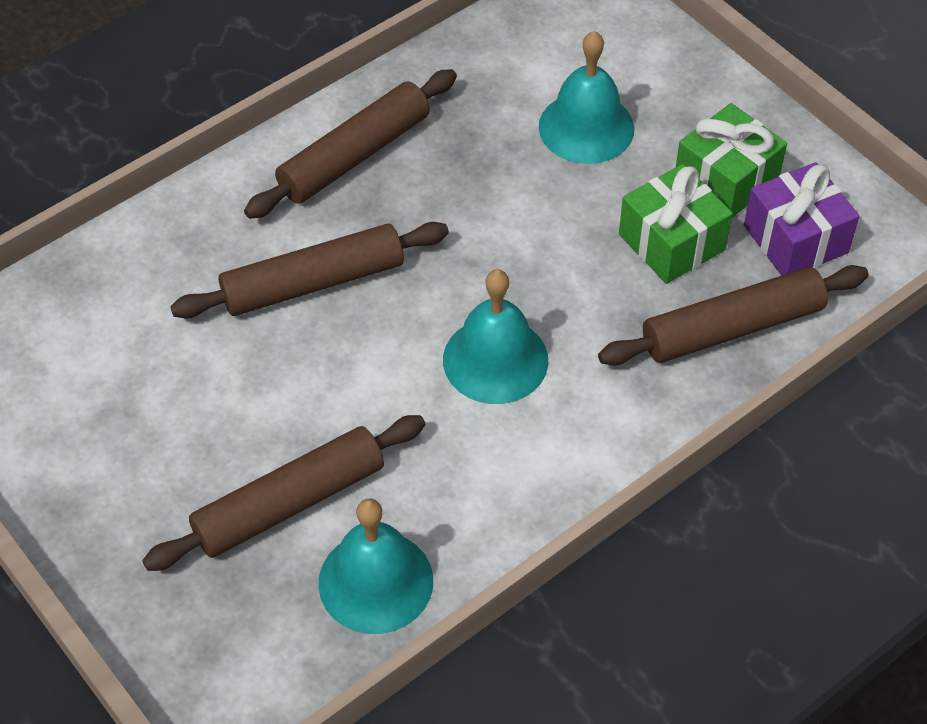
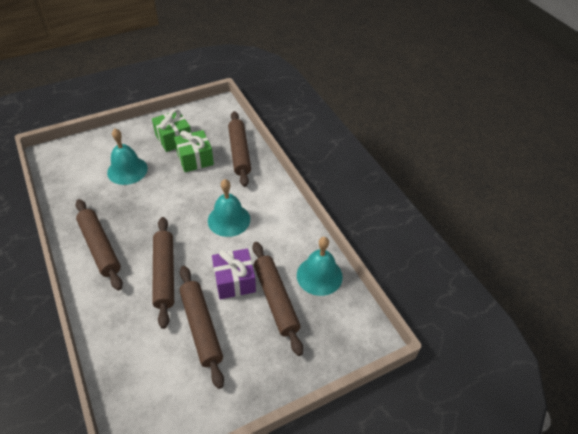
camera: 80 degrees left, 5 degrees down
(196, 381) = (201, 327): none -> brown rolling pin
(795, 239) = (208, 128): purple gift -> purple gift (234, 281)

